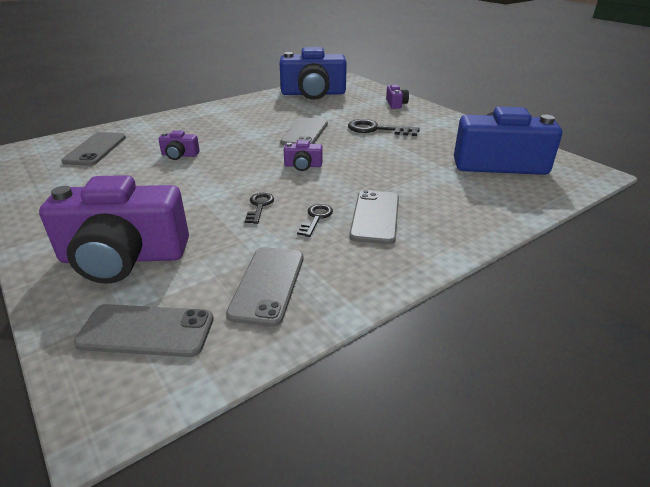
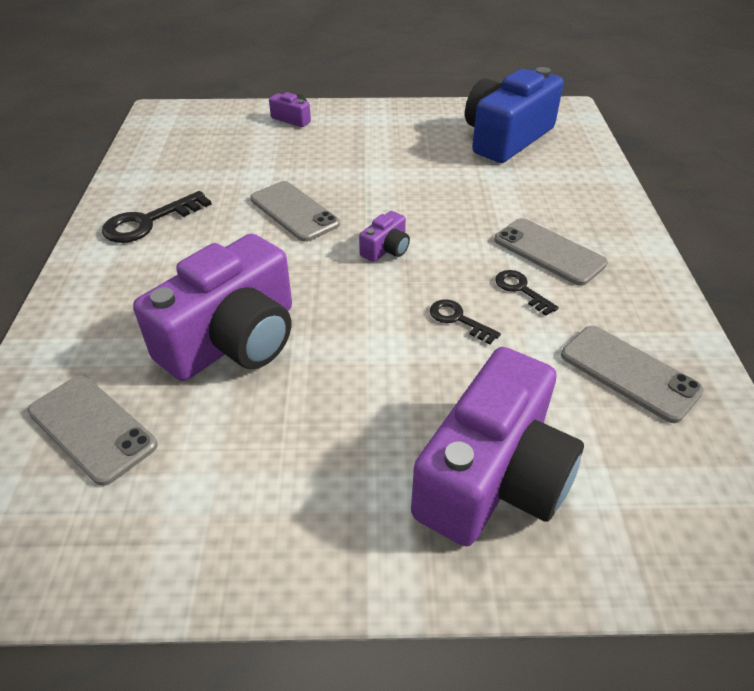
camera: 55 degrees left, 10 degrees up
(146, 331) = (665, 494): grey phone -> none
(179, 155) = (233, 339): purple camera -> purple camera, size x2.38
(313, 93) = (172, 154): blue camera -> none
(376, 129) = (347, 161): black key -> black key (149, 222)

